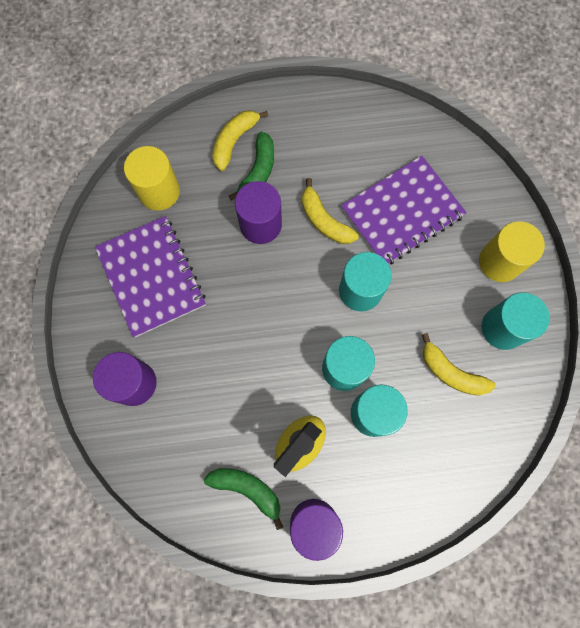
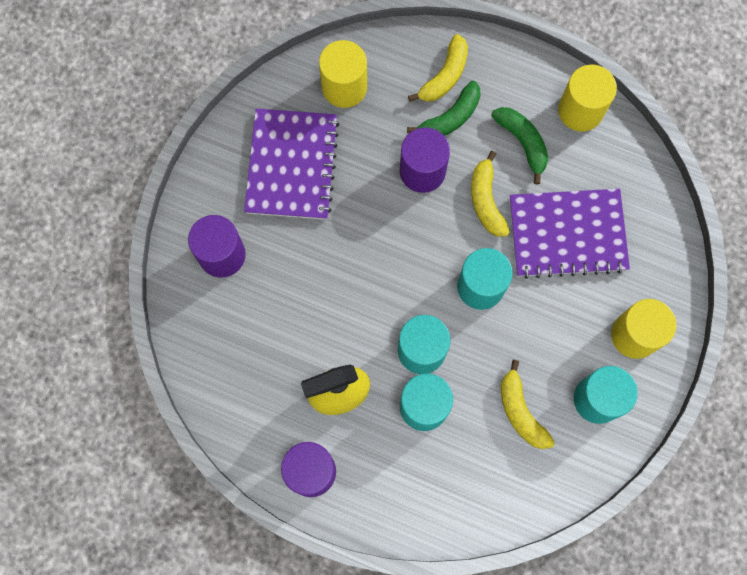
camera: 30 degrees right, 0 degrees up
(234, 141) = (444, 76): yellow banana -> yellow banana turned 150 degrees clockwise
(247, 489) = (269, 407): green banana -> green banana (522, 143)
(355, 113) = (580, 110): none -> yellow cylinder

